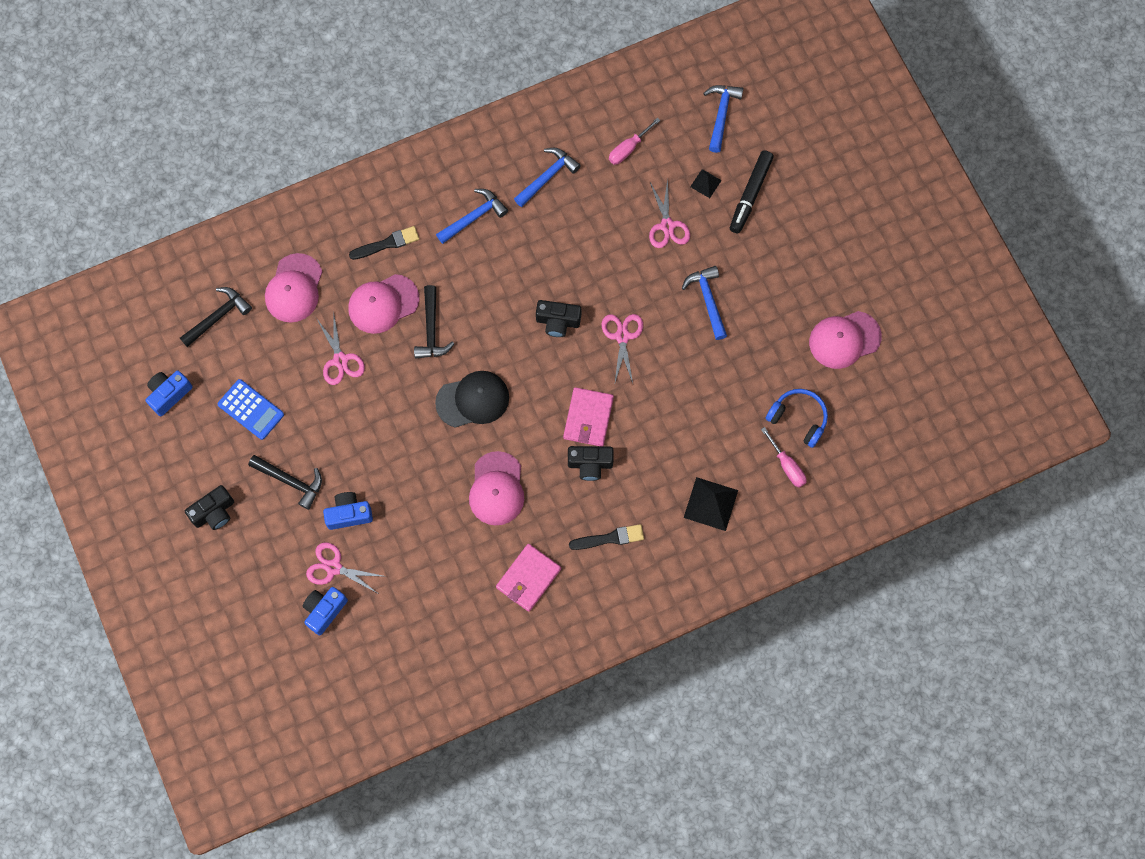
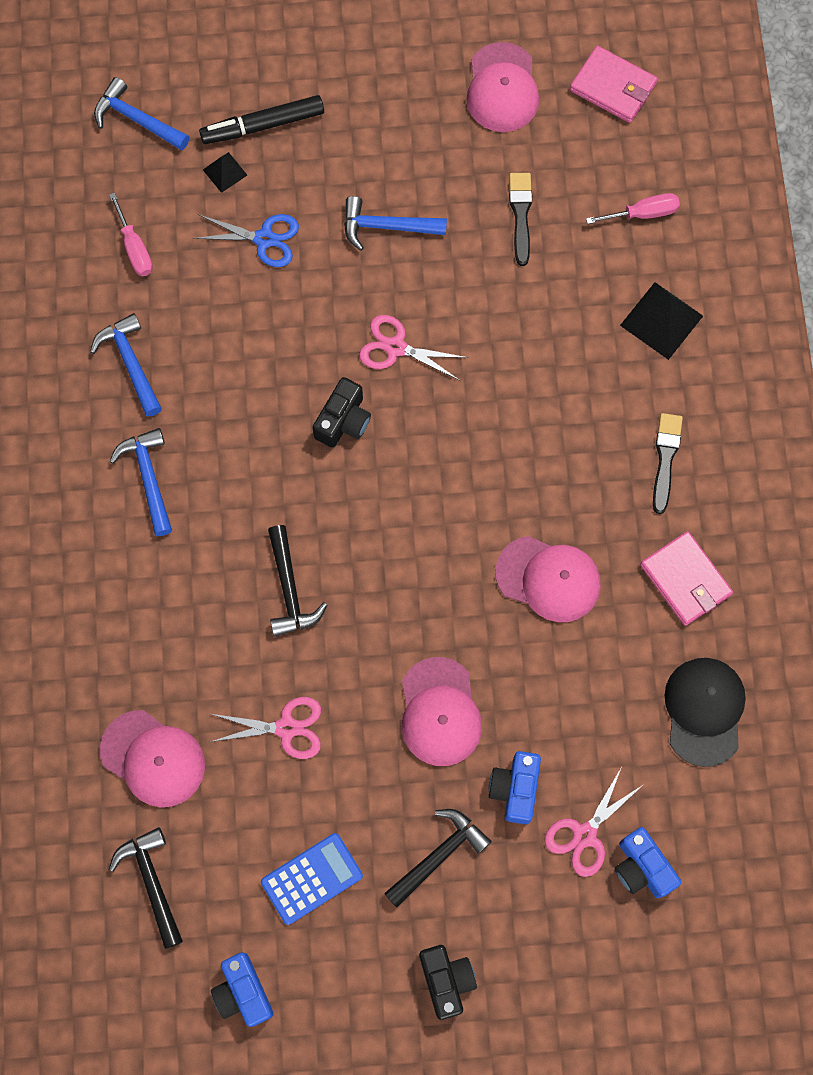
camera: 70 degrees left, 0 degrees up
(383, 304) = (226, 642): pink cap -> pink cap (440, 712)
(387, 243) = (139, 607): black brush -> black brush (520, 214)
(431, 329) = (289, 589): black hammer -> black hammer turned 60 degrees clockwise
(473, 400) = (412, 568): black cap -> black cap (704, 711)
(588, 418) = (492, 429): pink wallet -> pink wallet (613, 87)
(590, 464) = (557, 448): black camera -> none
(667, 226) = (264, 239): pink scissors -> blue scissors
(750, 194) = (263, 125): black marker -> black marker turned 120 degrees clockwise
(798, 418) = (586, 178): blue headphones -> none

